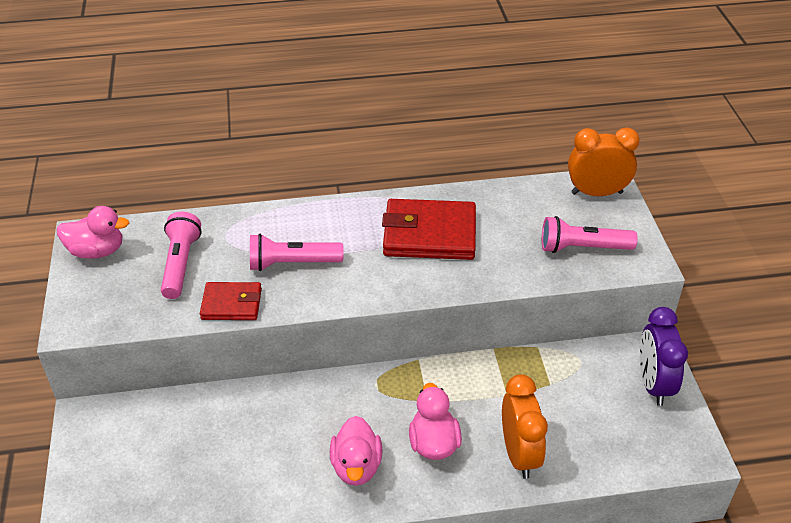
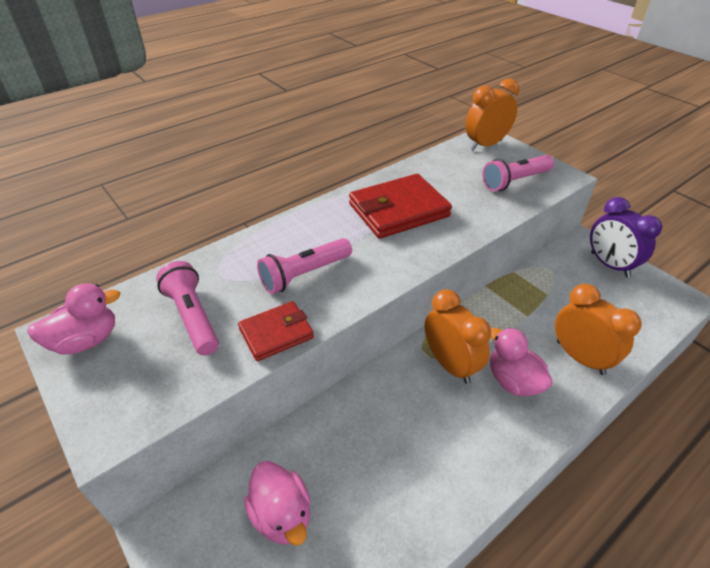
camera: 30 degrees left, 0 degrees up
(356, 466) = (472, 434): pink duck -> pink duck (282, 515)
(390, 403) = (450, 364): none -> orange clock

